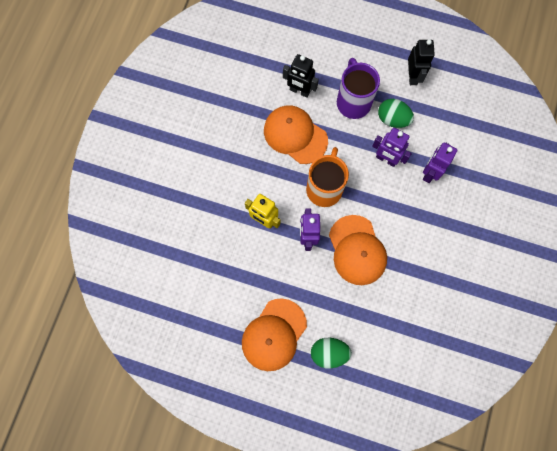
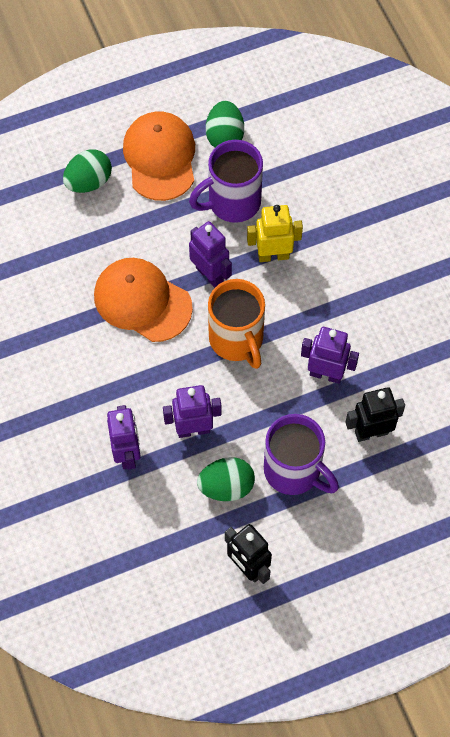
camera: 140 degrees right, 10 degrees down
(225, 317) = (225, 137): none -> green egg
(258, 270) = (232, 202): none -> purple mug
(295, 135) = (326, 374): orange cap -> purple robot

